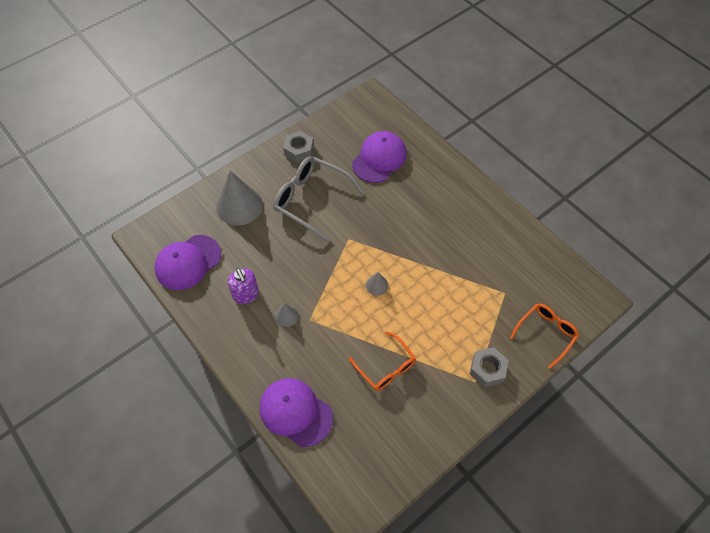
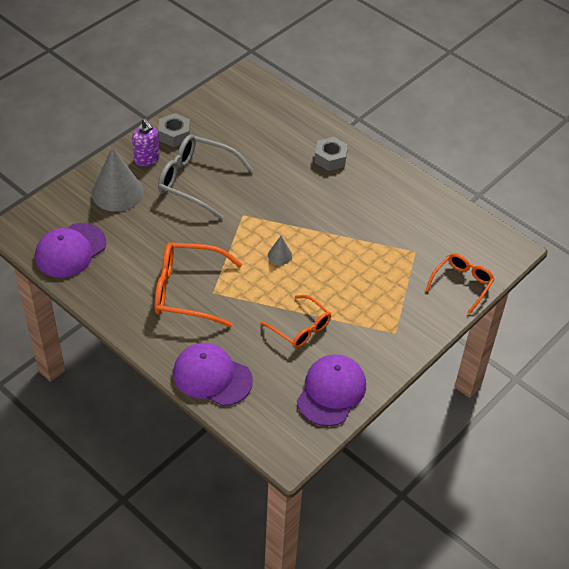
camera: 10 degrees left, 10 degrees down
(246, 295) = (140, 275): purple soap dispenser -> purple soap dispenser (147, 159)
(286, 316) = (187, 291): grey cone -> orange glasses
(379, 158) = (264, 136): purple cap -> purple cap (331, 391)
(487, 369) = (406, 321): grey nut -> grey nut (330, 158)

